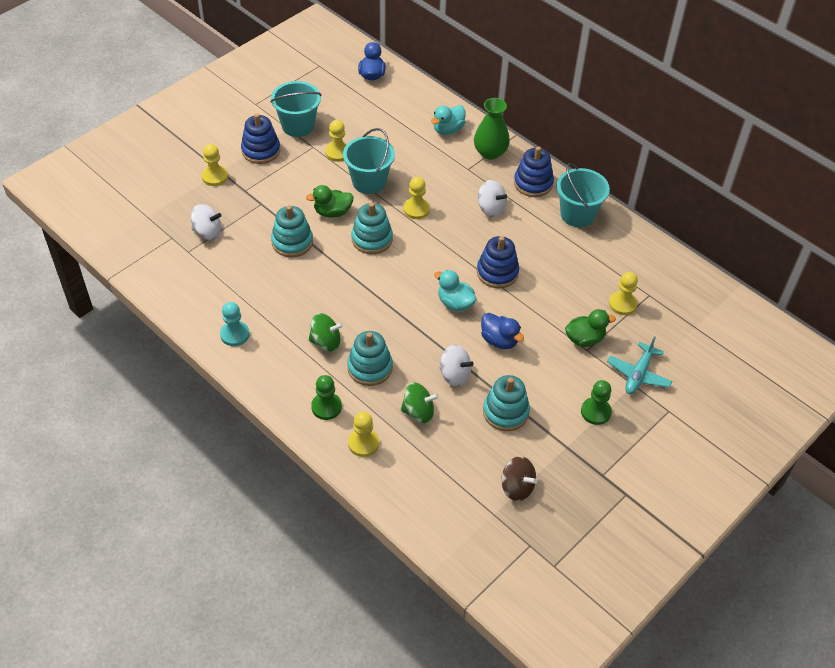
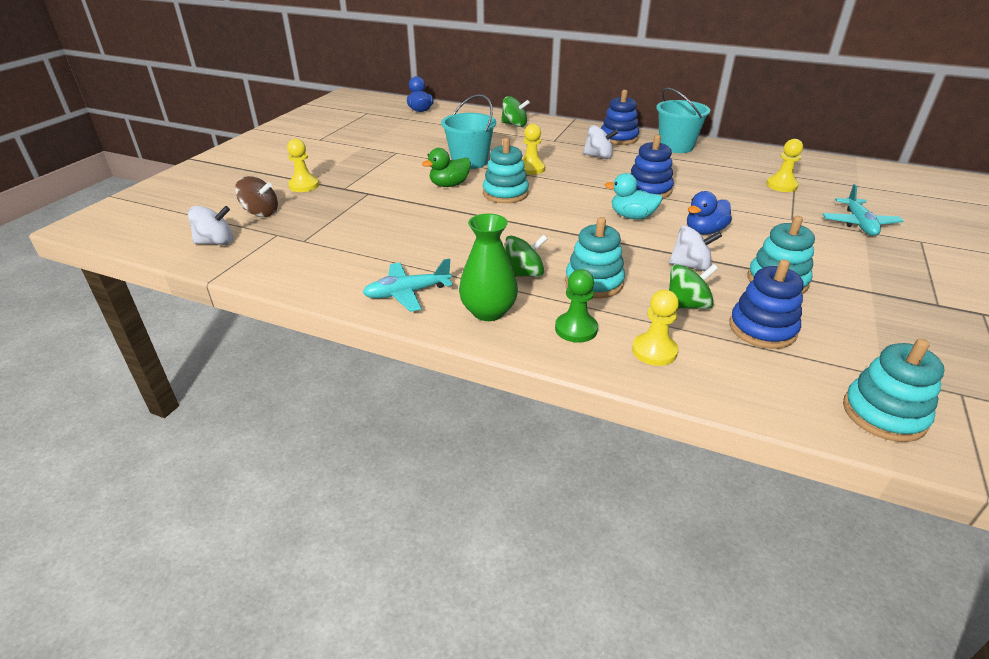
camera: 20 degrees left, 15 degrees down
(207, 232) = (319, 222): white spinning top -> white spinning top (216, 242)
(235, 334) = (407, 293): turquoise pawn -> turquoise plane
(261, 151) = (344, 163): blue stacking toy -> blue stacking toy (762, 329)
(292, 242) = (422, 211): turquoise stacking toy -> turquoise stacking toy (884, 414)
(298, 126) = (371, 144): turquoise bucket -> none
(338, 152) = (423, 151): yellow pawn -> none
(448, 129) = (514, 125): turquoise duck -> green spinning top
(490, 152) = (563, 129): green vase -> green vase (488, 311)
(499, 340) = (704, 231): blue duck -> blue duck turned 120 degrees clockwise
(517, 487) = (872, 341): brown spinning top -> brown spinning top (261, 213)
(584, 339) = (780, 213): green duck -> none
(595, 412) = (860, 258): green pawn -> none

